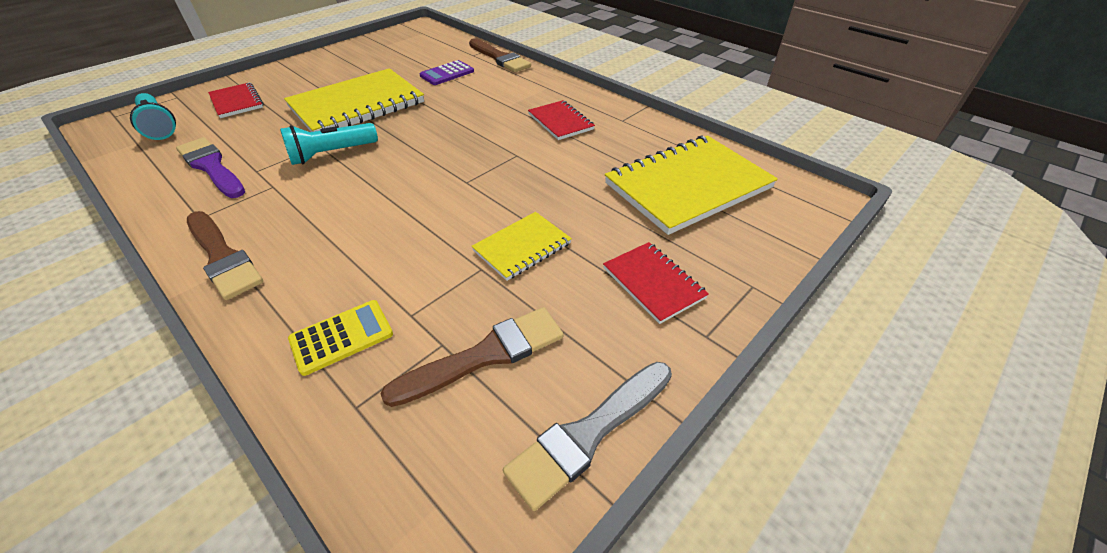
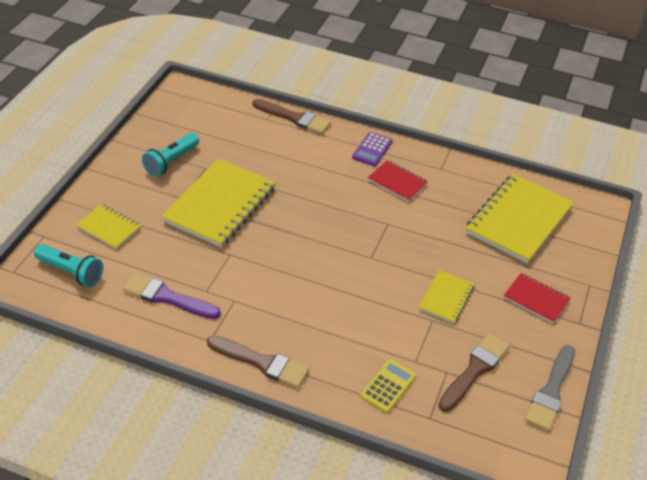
camera: 25 degrees left, 0 degrees up
(236, 102) = (109, 228): red notebook -> yellow notebook
(331, 154) = (249, 260): turquoise flashlight -> turquoise flashlight (171, 162)
(447, 73) = (264, 149): purple calculator -> purple calculator (372, 149)

